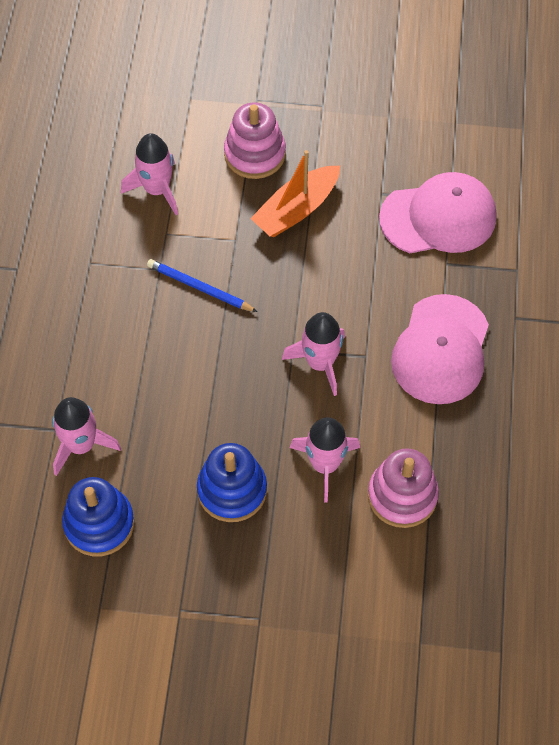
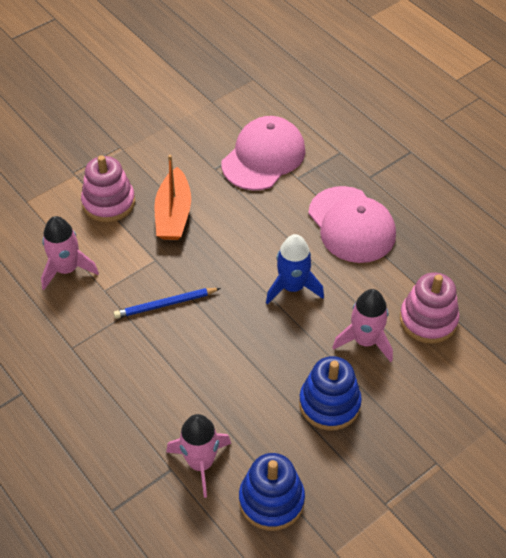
camera: 45 degrees left, 10 degrees down
(320, 363) = (292, 287): pink rocket -> blue rocket

